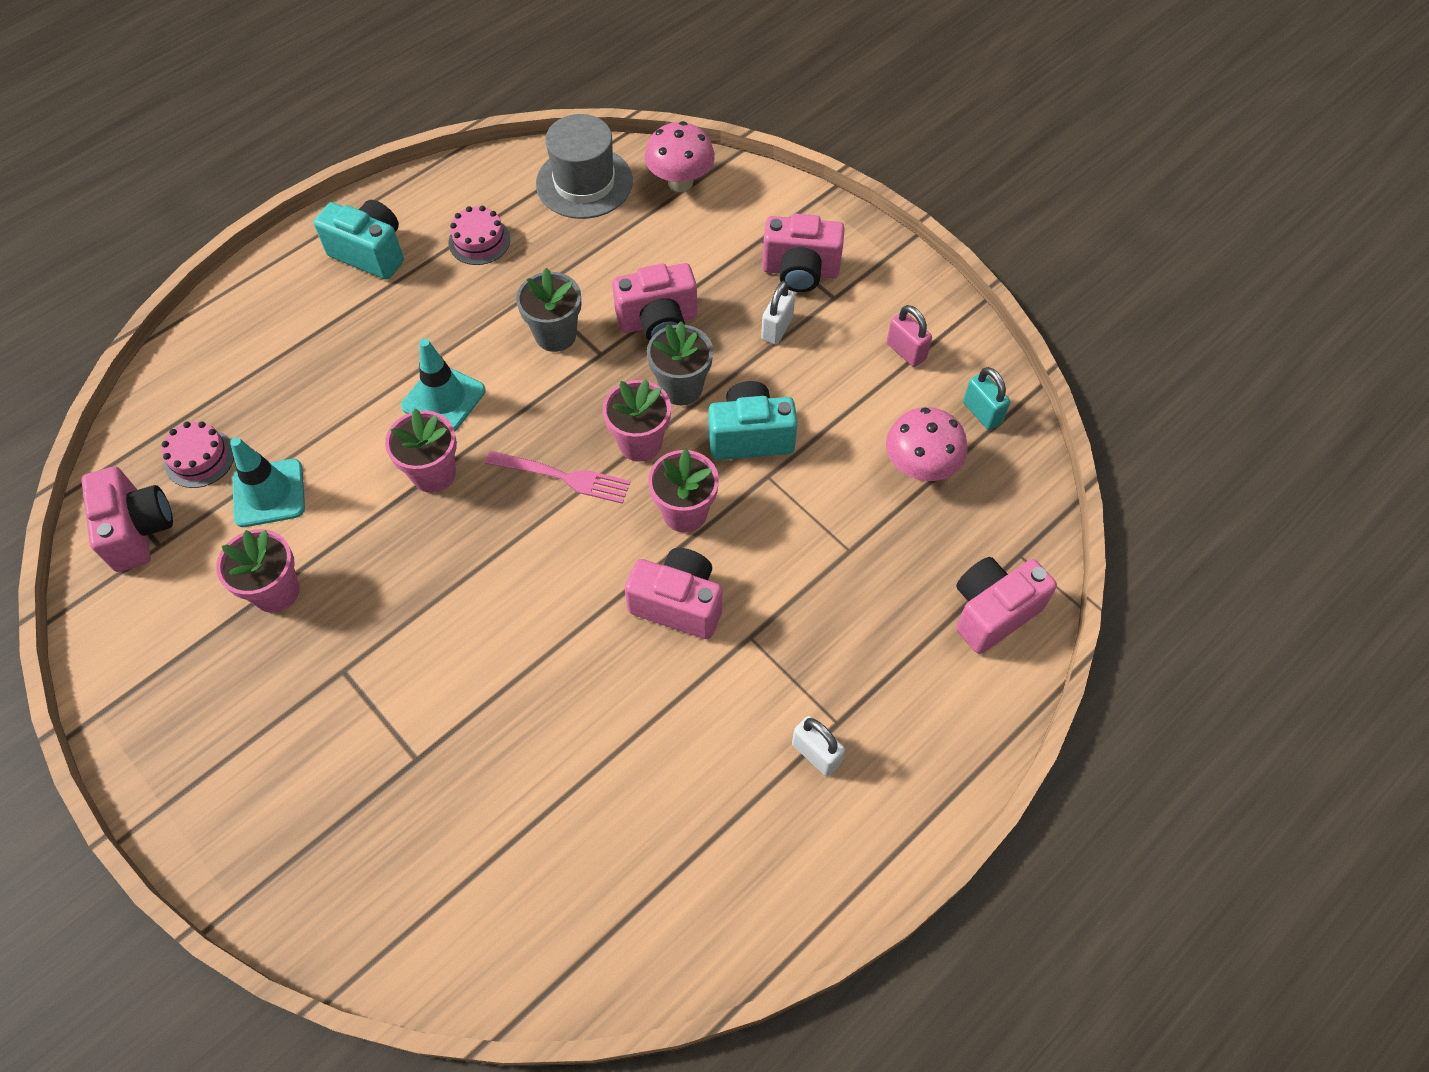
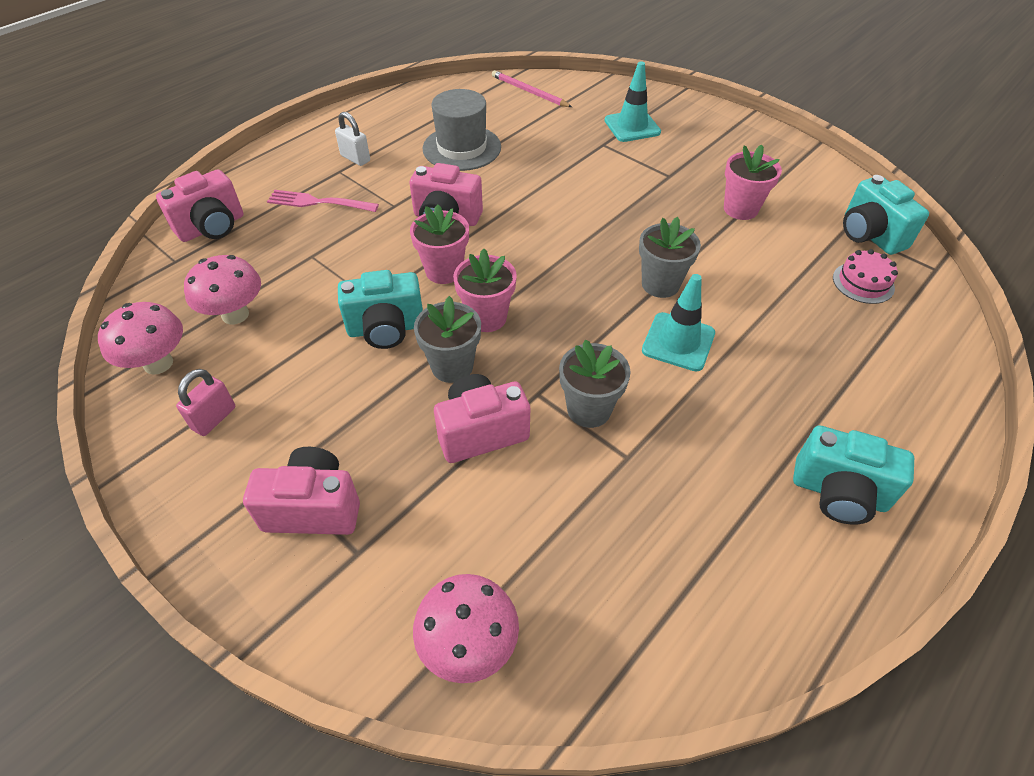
camera: 175 degrees right, 10 degrees down
(138, 530) = (869, 235): pink camera -> turquoise camera
(269, 493) = (787, 263): turquoise traffic cone -> turquoise traffic cone (632, 126)
(433, 473) = (660, 284): pink flower pot -> grey flower pot
(479, 241) = (715, 520): pink cake -> none
(506, 941) = (529, 92): none -> pink pencil
(563, 477) = (550, 289): pink fork -> pink fork (318, 202)
(584, 182) = (607, 631): grey hat -> grey hat (462, 148)
(777, 328) = (350, 434): white padlock -> none
(906, 351) = (214, 418): pink padlock -> pink padlock turned 75 degrees clockwise
(982, 413) = (158, 363): turquoise padlock -> pink mushroom

